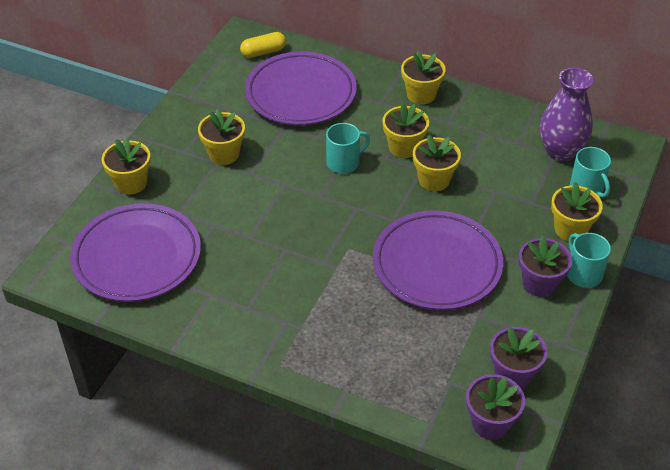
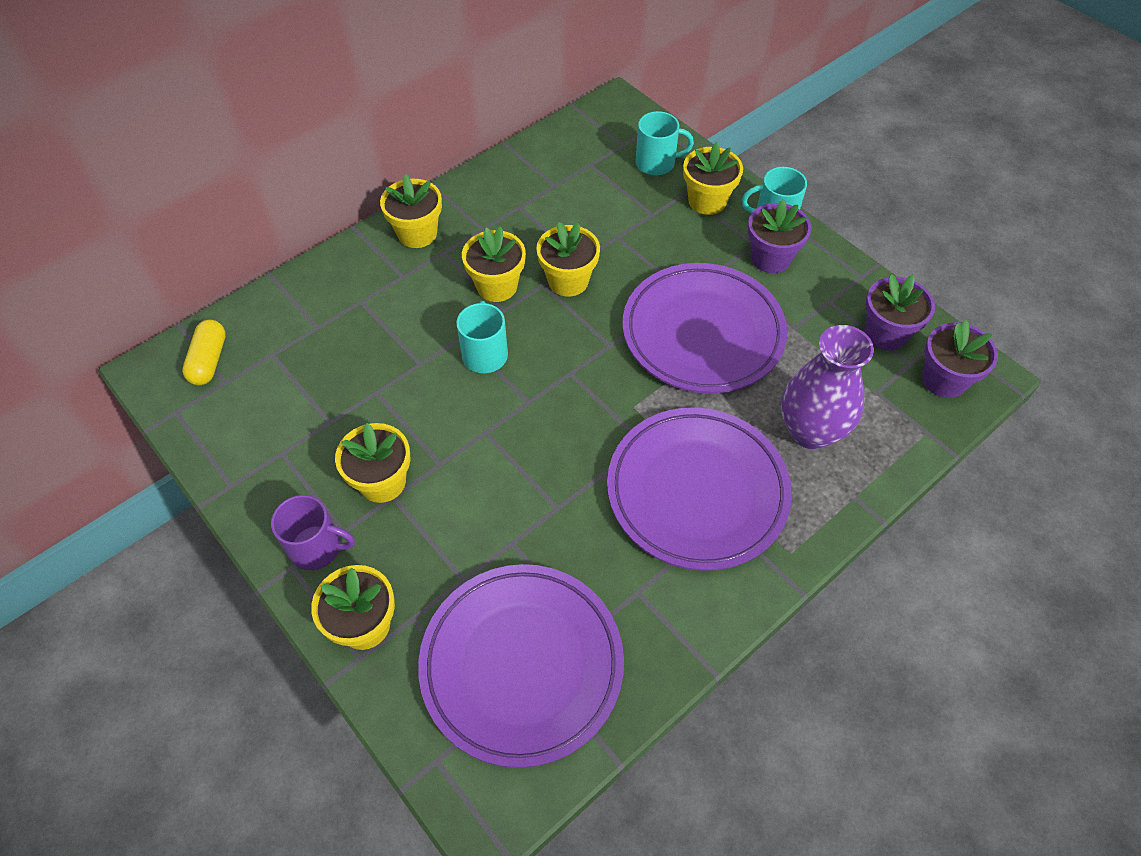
camera: 65 degrees left, 10 degrees up
(167, 145) = (317, 547): none -> purple mug
(301, 94) = (326, 350): purple plate -> purple plate (697, 491)
(560, 151) = (590, 158): purple vase -> purple vase (810, 431)

